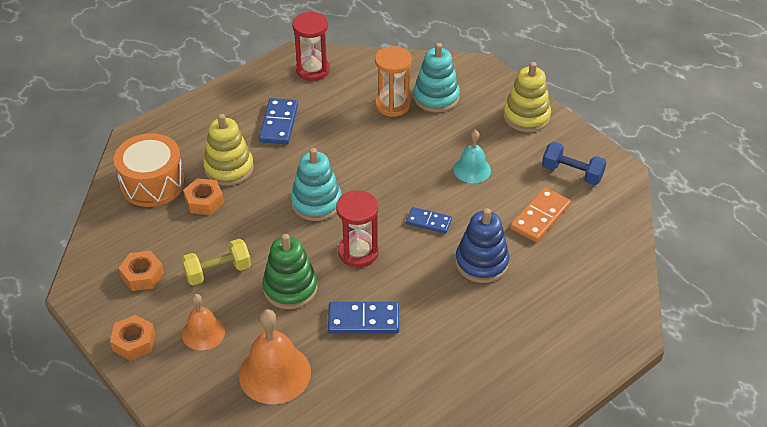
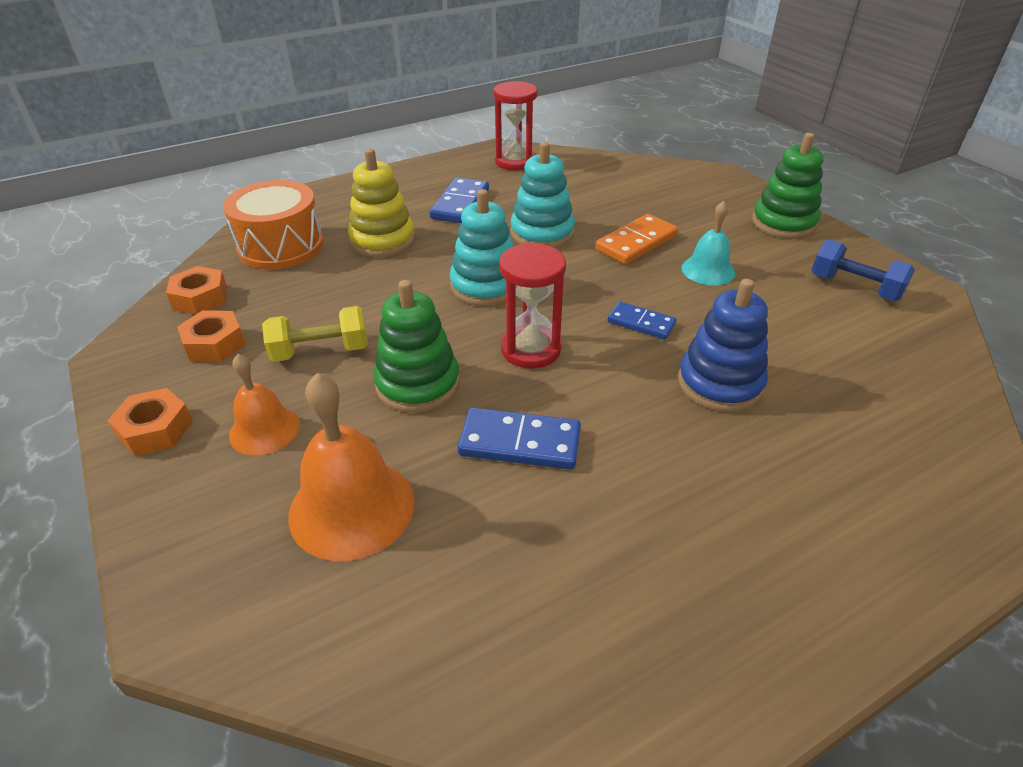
camera: 10 degrees right, 5 degrees down
(204, 201) = (337, 270): orange nut -> orange nut (200, 298)
(392, 105) = (607, 198): orange hourglass -> none
(436, 97) = (663, 196): turquoise stacking toy -> turquoise stacking toy (542, 233)
(526, 116) = (783, 223): yellow stacking toy -> green stacking toy
(540, 217) = (811, 334): orange domino -> orange domino (636, 243)

